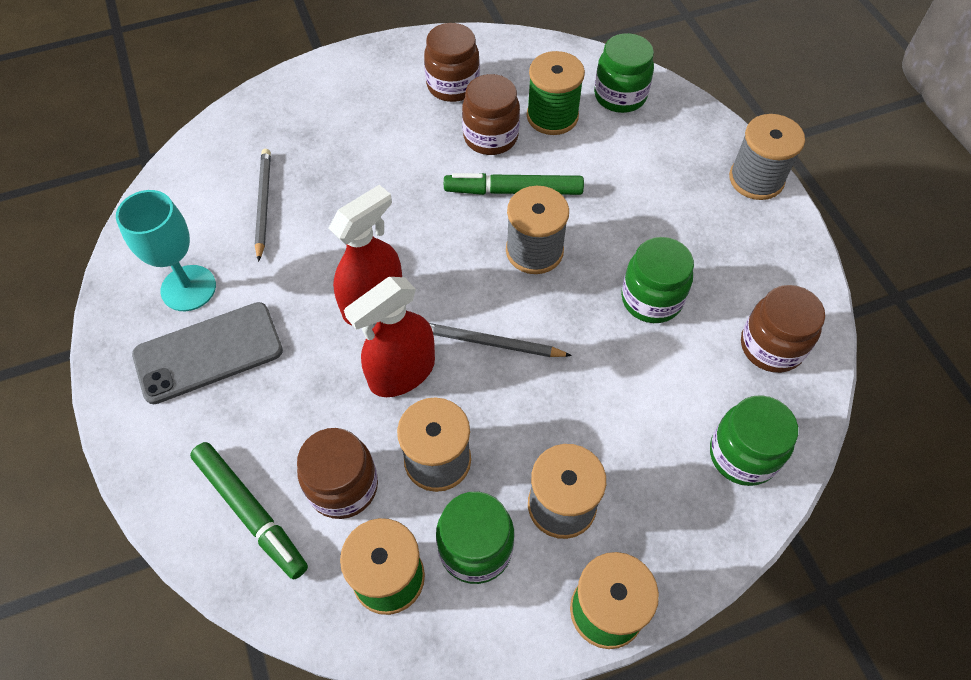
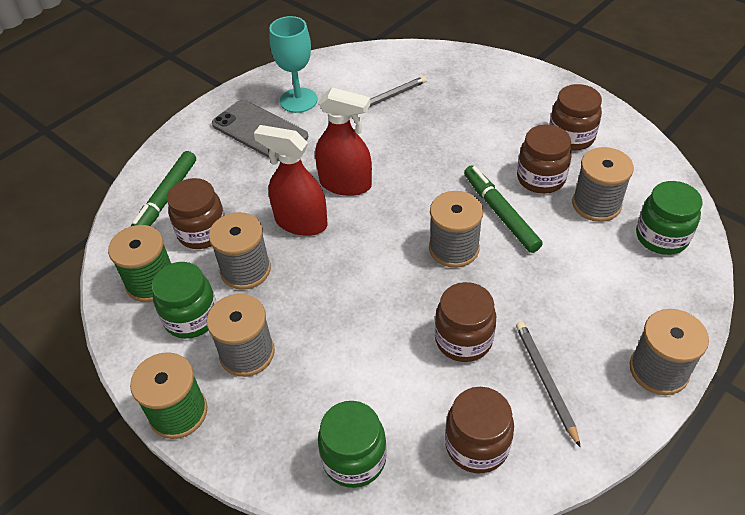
camera: 65 degrees right, 10 degrees down
(490, 343) = (354, 258): grey pencil -> grey pencil (545, 381)
(552, 116) = (596, 204): green spool -> grey spool
(651, 299) = (463, 340): green jar -> brown jar

